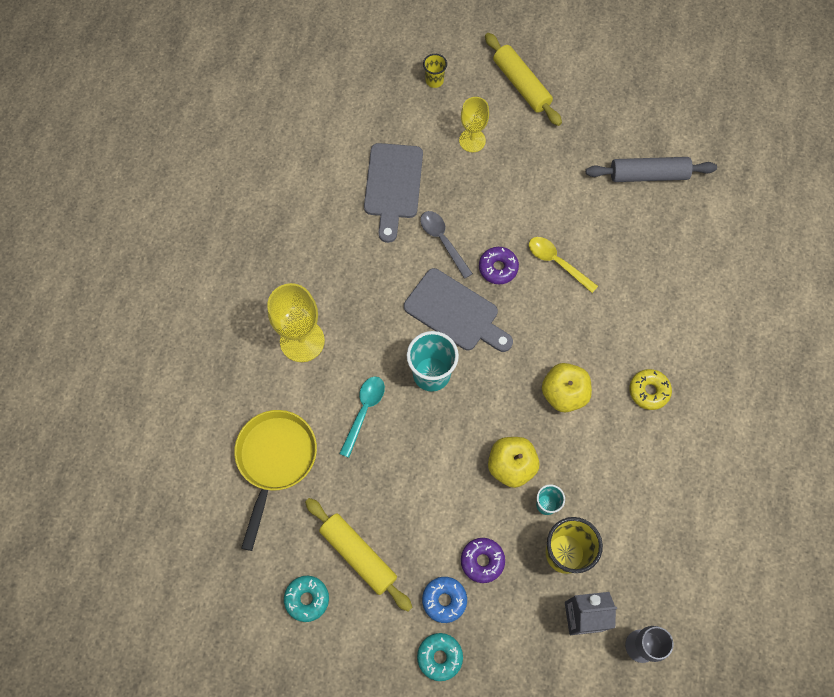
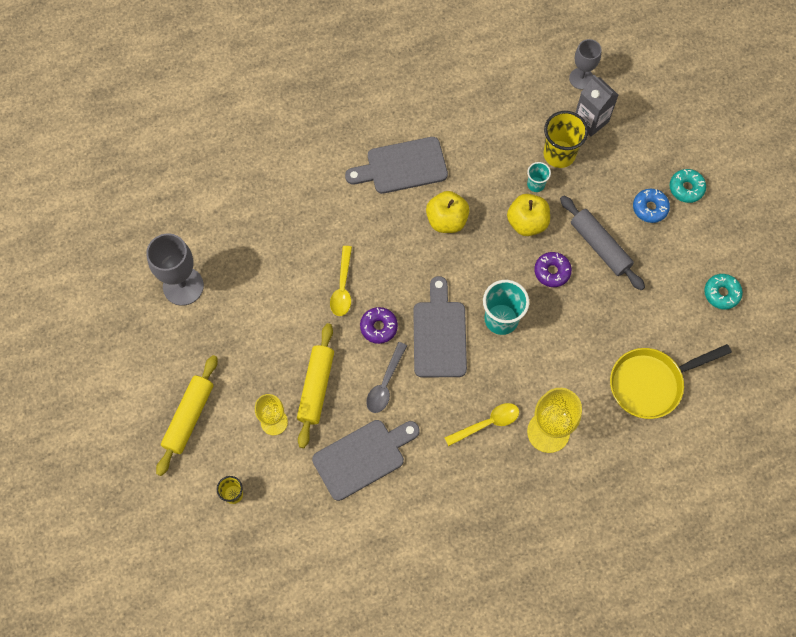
camera: 125 degrees left, 0 degrees up
(347, 297) = (487, 423): none -> yellow spoon
(358, 555) = (666, 280): yellow rolling pin -> yellow rolling pin (316, 387)
(364, 411) = (566, 347): turquoise spoon -> none
(482, 561) = (606, 201): purple donut -> purple donut (552, 271)
(644, 142) = (183, 286): none -> grey goblet
(648, 175) = (214, 266): grey rolling pin -> grey rolling pin (600, 246)
(648, 391) = (402, 167): yellow donut -> grey cutting board

